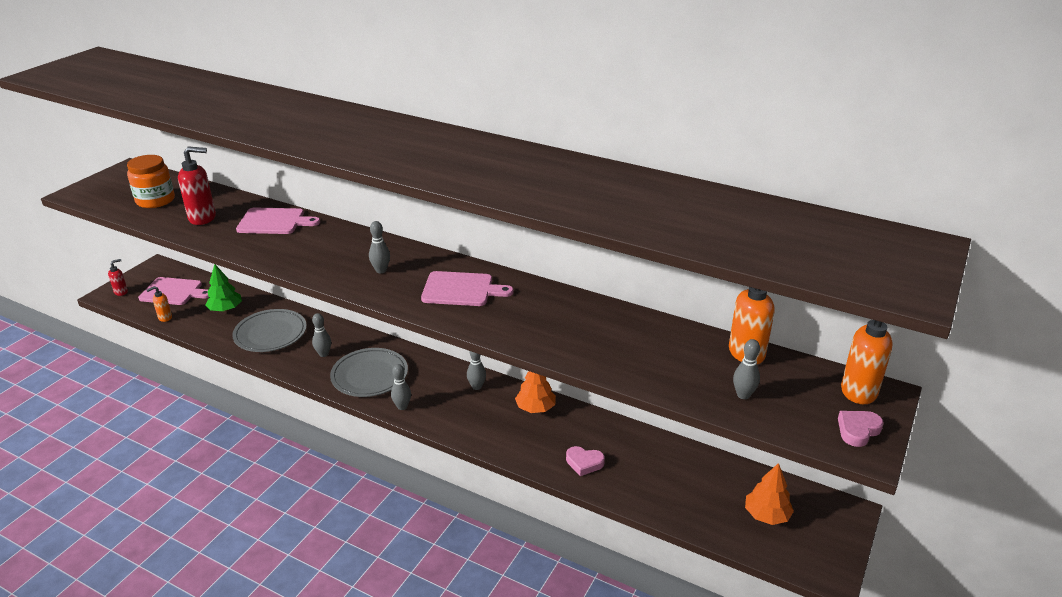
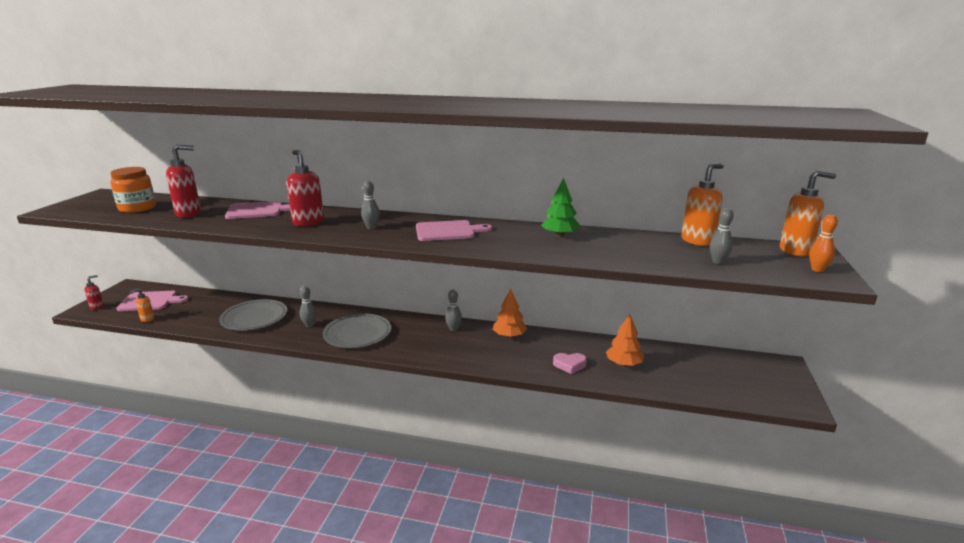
camera: 15 degrees left, 10 degrees down
(225, 309) = (205, 307): green tree -> green tree (560, 235)
(318, 251) = (308, 222): none -> red soap dispenser
(402, 406) = (396, 350): grey bowling pin -> none
(766, 515) = (729, 376): orange tree -> orange tree (623, 364)
(858, 430) = (817, 270): pink heart -> orange bowling pin

